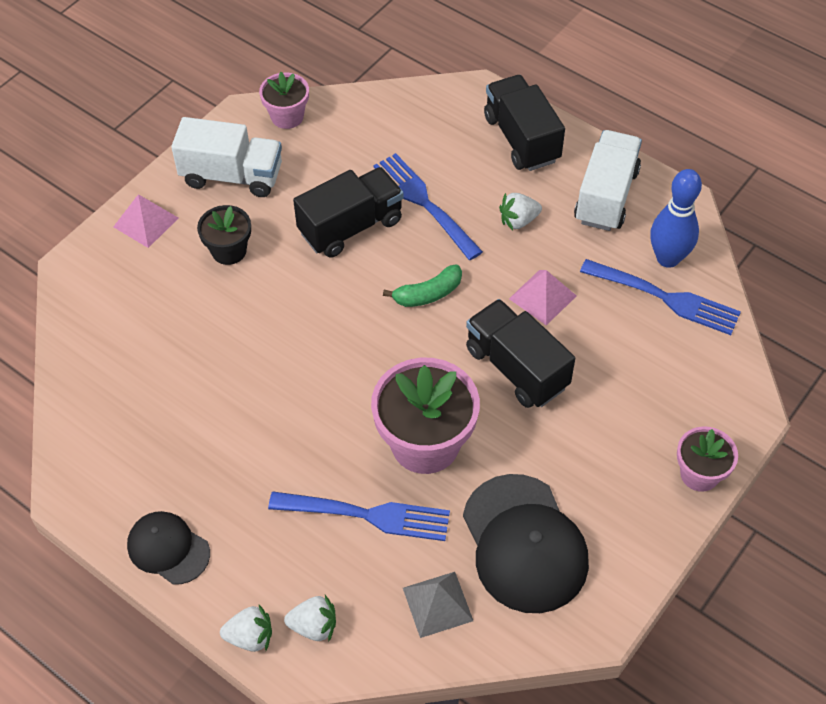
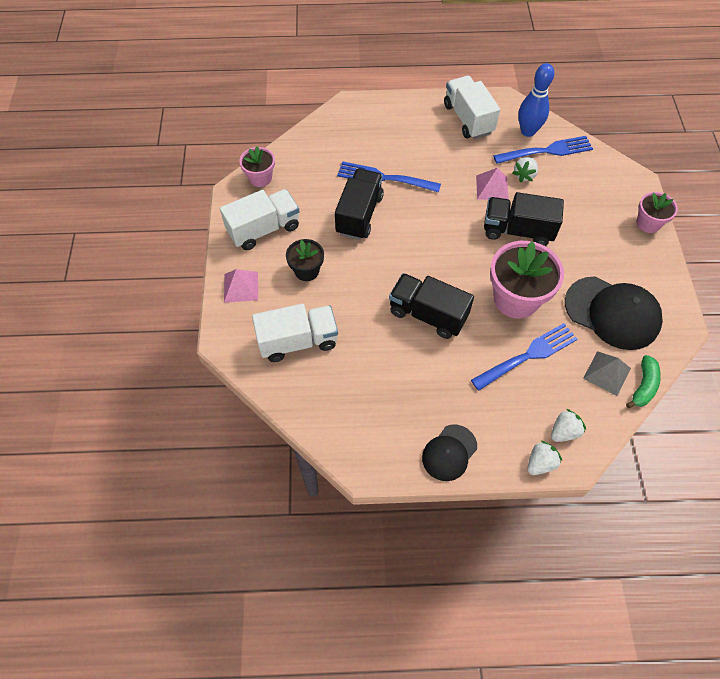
camera: 40 degrees left, 5 degrees up
(142, 319) = (298, 341): none -> white truck
(168, 549) = (449, 452): black cap -> black cap turned 45 degrees counterclockwise
(428, 294) = (436, 223): green banana -> green banana (643, 386)
(518, 220) = (440, 157): white strawberry -> white strawberry (524, 175)
(521, 139) = (397, 115): black truck -> black truck (427, 314)

